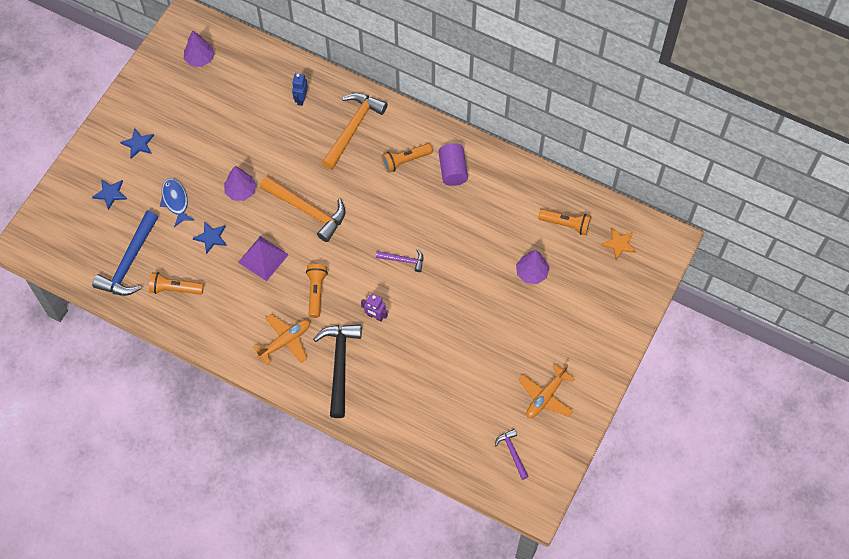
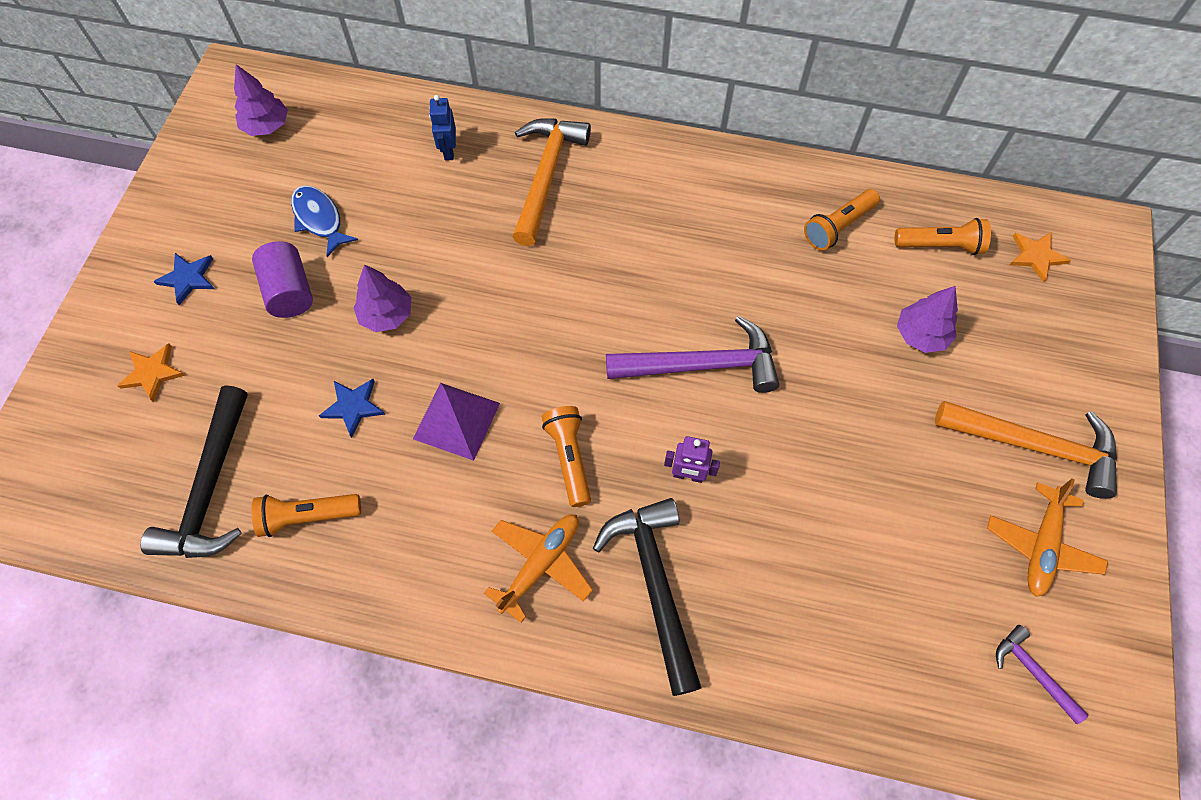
camera: 15 degrees left, 0 degrees up
(110, 194) = (152, 373): blue star -> orange star
(129, 262) = (210, 488): blue hammer -> black hammer
(175, 201) = (274, 358): blue fish -> blue fish (319, 219)
(307, 210) = (510, 321): orange hammer -> orange hammer (1034, 446)
(403, 260) = (701, 365): purple hammer -> purple hammer, size x1.96
(405, 161) = (647, 206): orange flashlight -> orange flashlight (838, 227)
(452, 170) = (728, 204): purple cylinder -> purple cylinder (289, 291)

